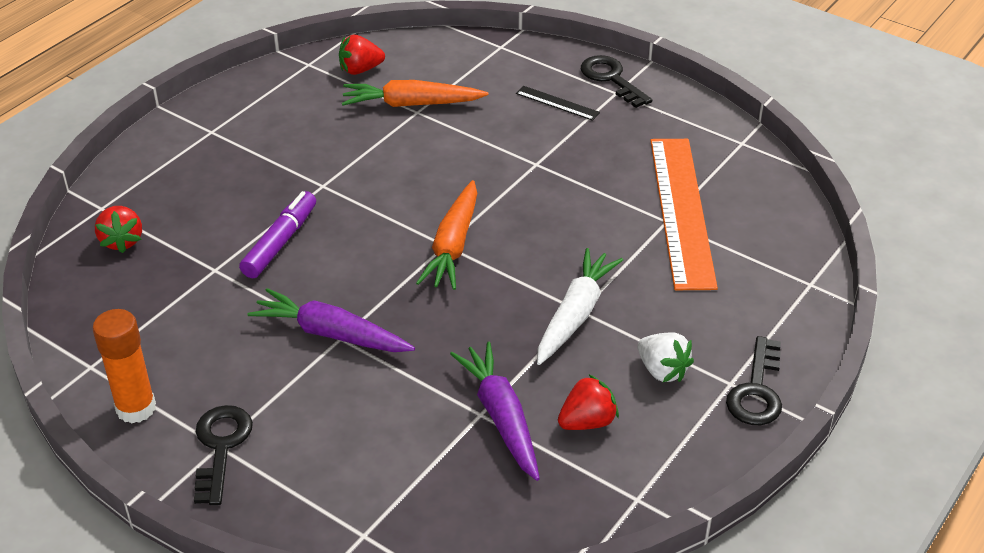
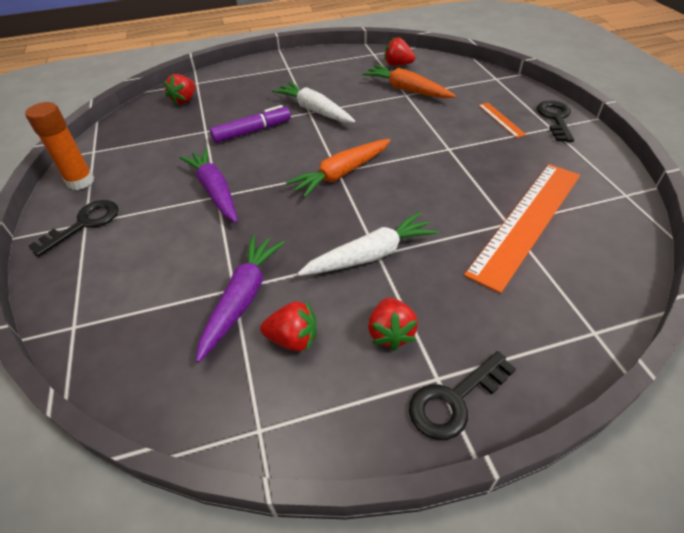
camera: 40 degrees right, 5 degrees up
(326, 180) = (314, 110): none -> white carrot
(557, 103) = (501, 119): black ruler -> orange ruler
(662, 370) = (391, 333): white strawberry -> red strawberry

